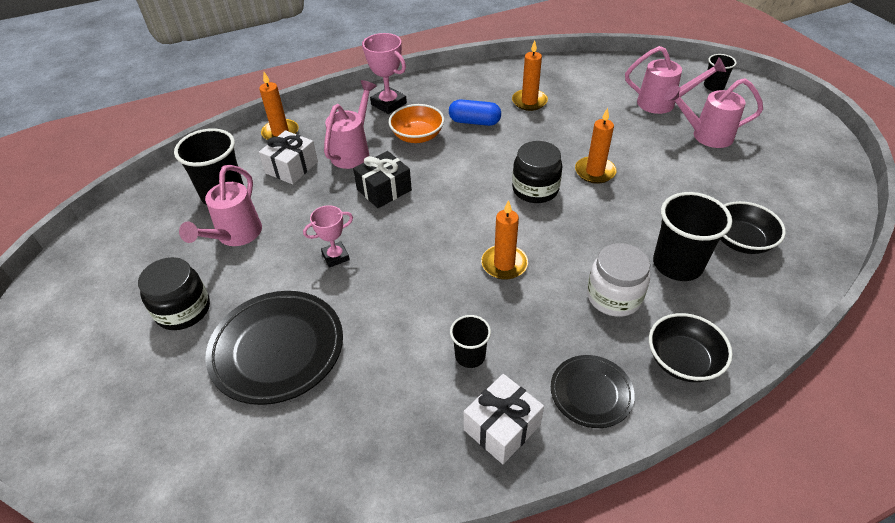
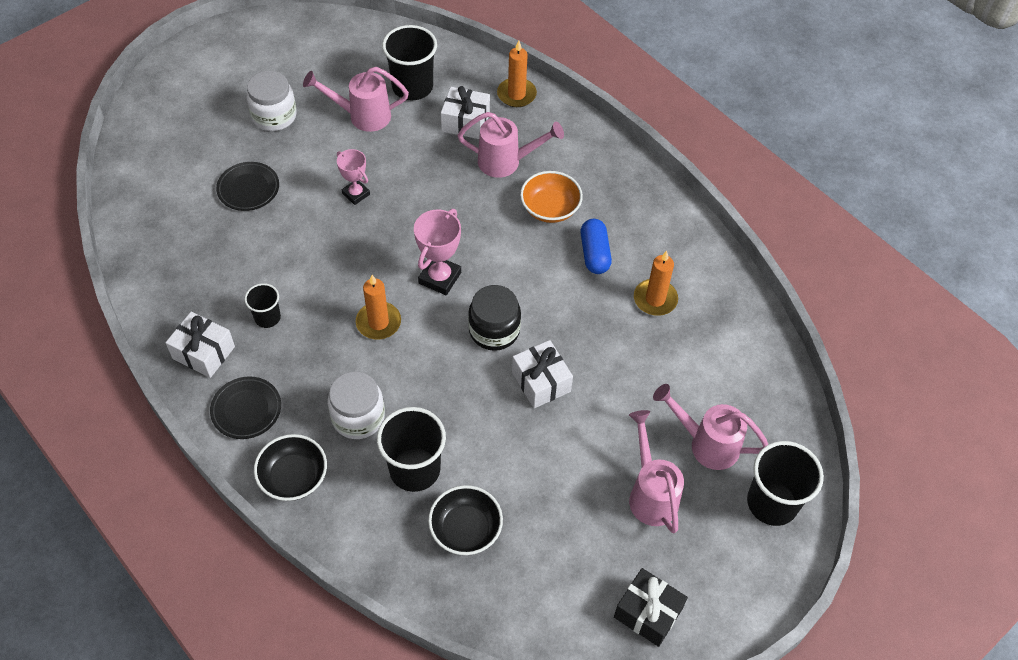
camera: 70 degrees right, 10 degrees up
(183, 310) = (274, 116): black jar -> white jar
(277, 349) = (248, 189): black plate -> black plate, size x0.57
(384, 190) = (455, 203): black gift -> black gift (648, 613)
(388, 104) = (599, 168): pink trophy -> pink trophy (440, 278)
(595, 172) = (541, 382): orange candle -> white gift
(663, 103) = (706, 443): pink watering can -> pink watering can turned 120 degrees clockwise
(713, 86) = (772, 503): black cup -> black cup, size x1.81

